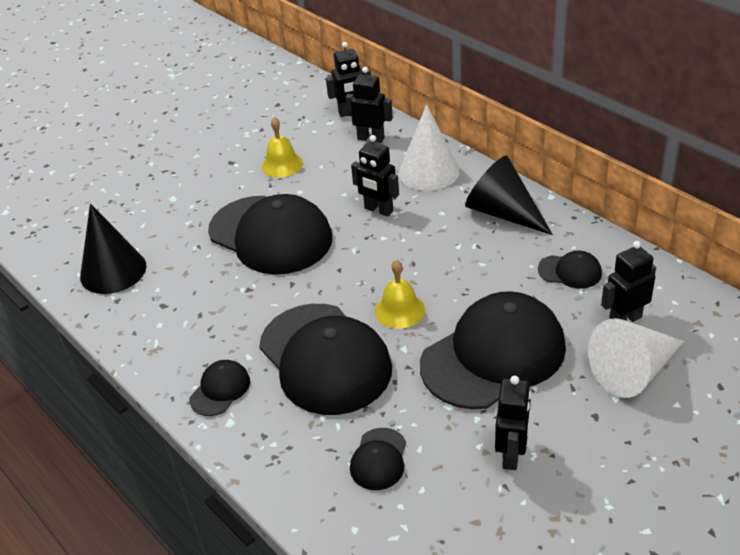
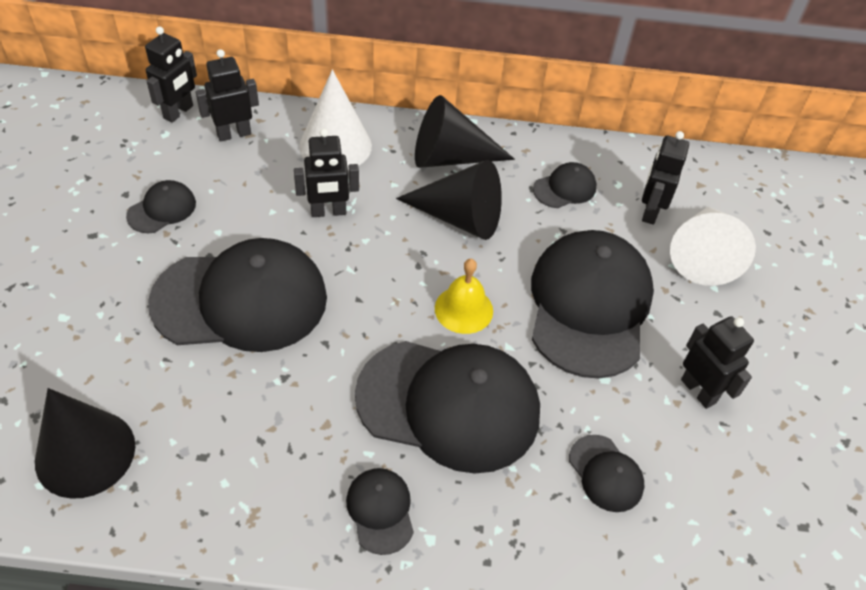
camera: 50 degrees left, 10 degrees up
(282, 164) = (162, 209): yellow bell -> black cap
(464, 253) = (459, 217): none -> black cone

